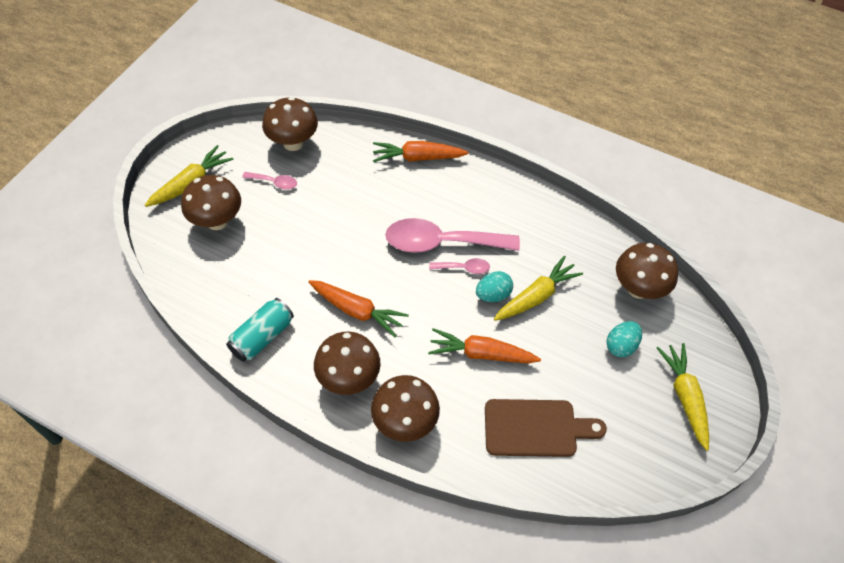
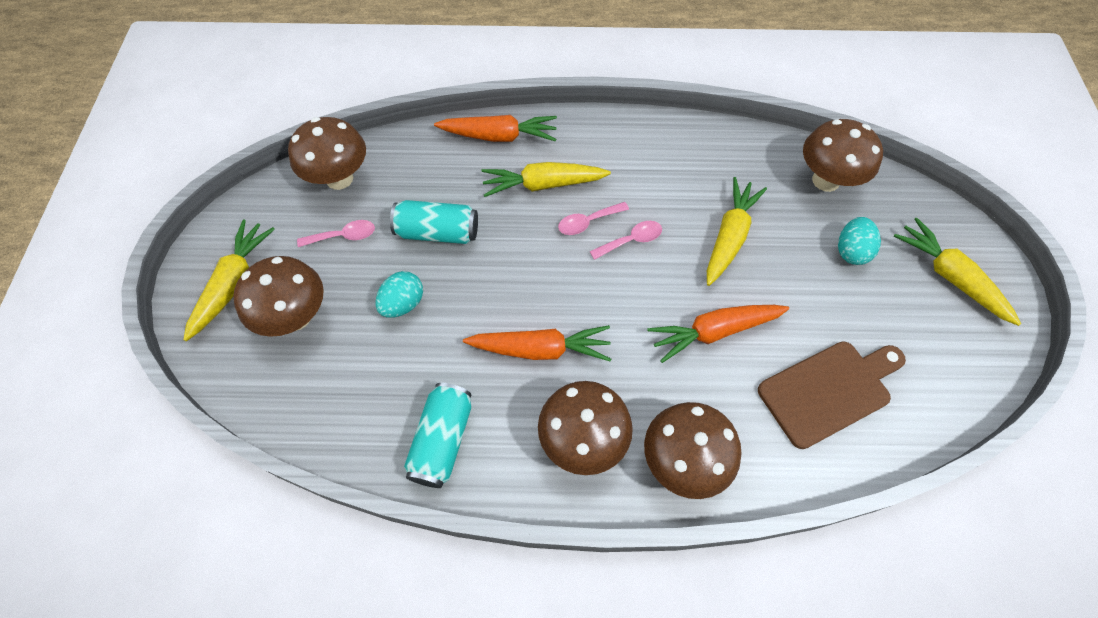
camera: 25 degrees left, 5 degrees up
(336, 206) = (438, 232): none -> turquoise can
(417, 157) = (499, 136): orange carrot -> orange carrot turned 150 degrees counterclockwise
(426, 204) = (542, 185): none -> yellow carrot
(441, 243) = (587, 222): pink spoon -> pink spoon, size x0.44
(493, 295) = (682, 256): turquoise egg -> turquoise egg (403, 304)

